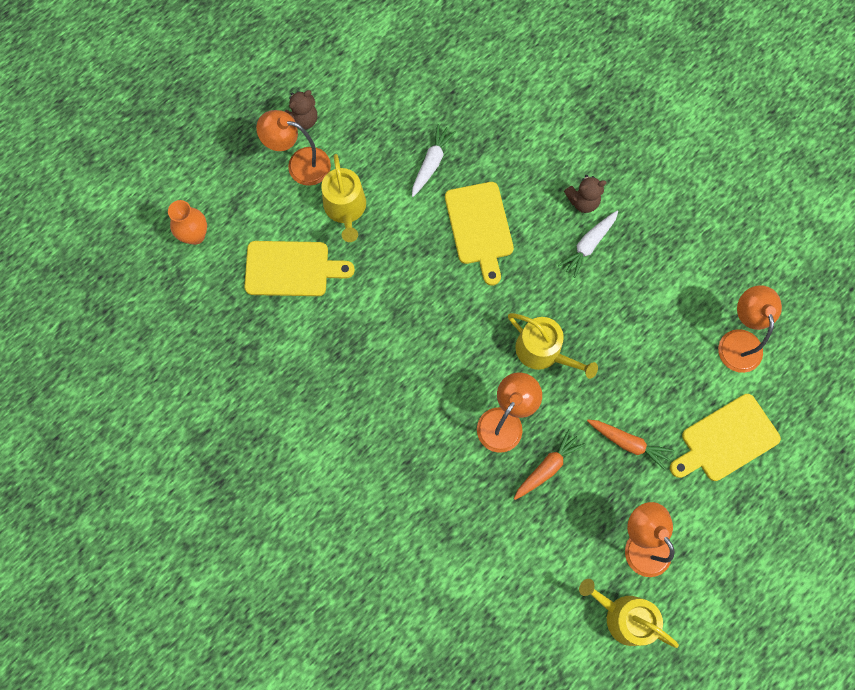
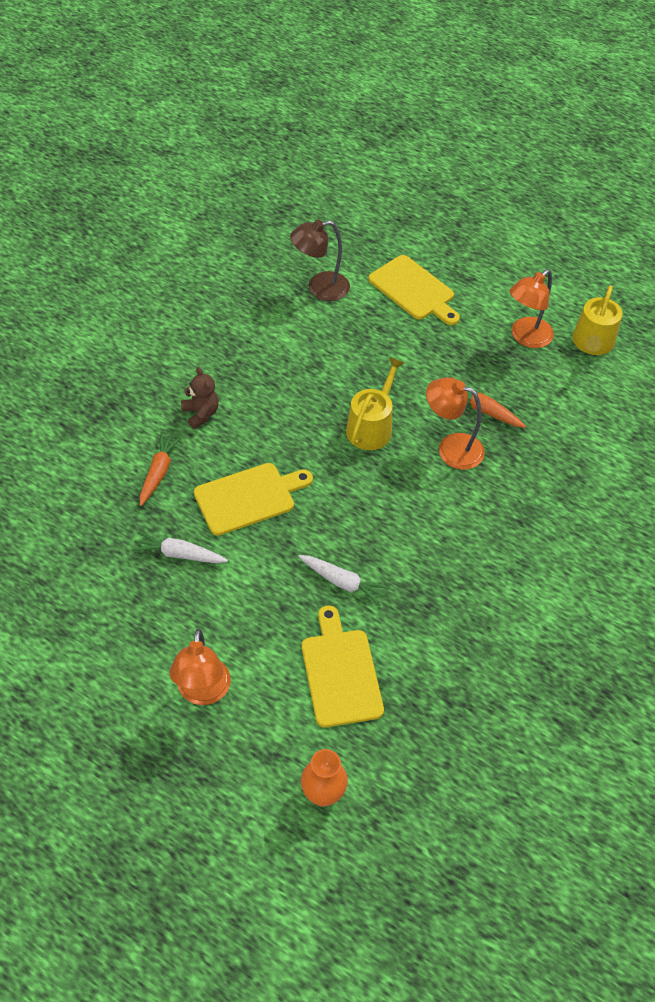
camera: 105 degrees left, 20 degrees down
(303, 120) = (140, 701): brown teddy bear -> none
(345, 209) = (252, 631): yellow watering can -> none
(588, 245) = (249, 404): white carrot -> white carrot (343, 582)
(628, 443) = (440, 355): orange carrot -> orange carrot (158, 472)
(738, 341) = (320, 288): orange lamp -> brown lamp

